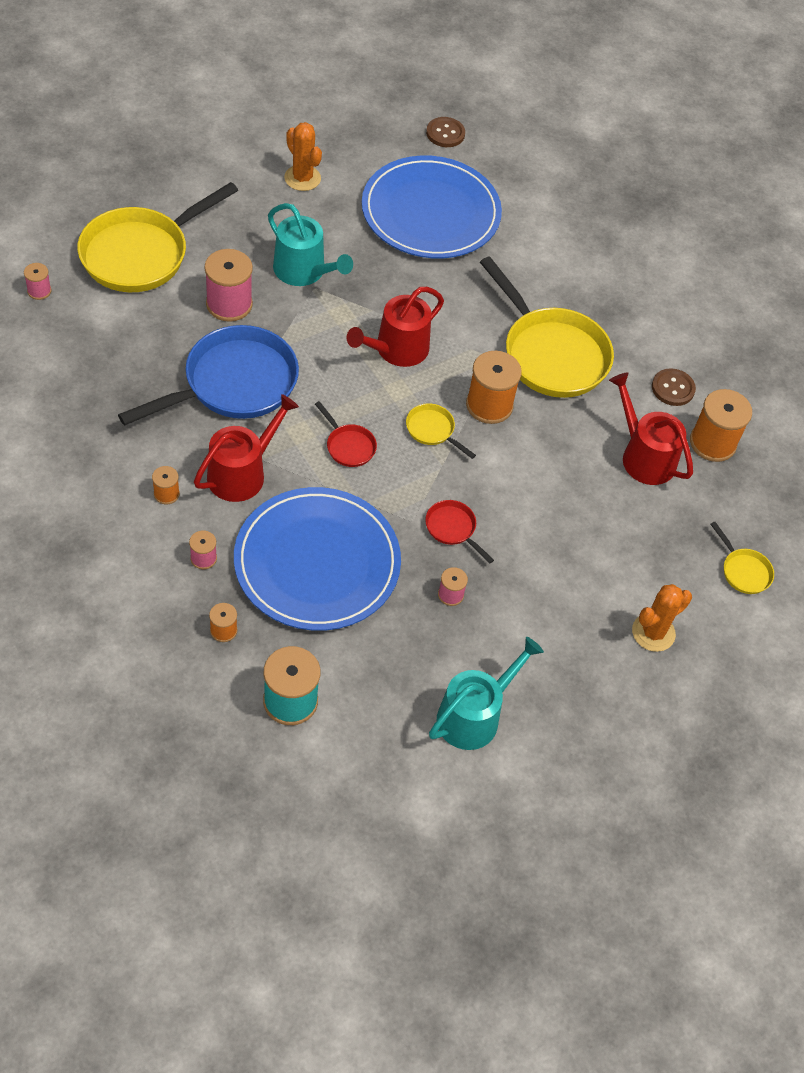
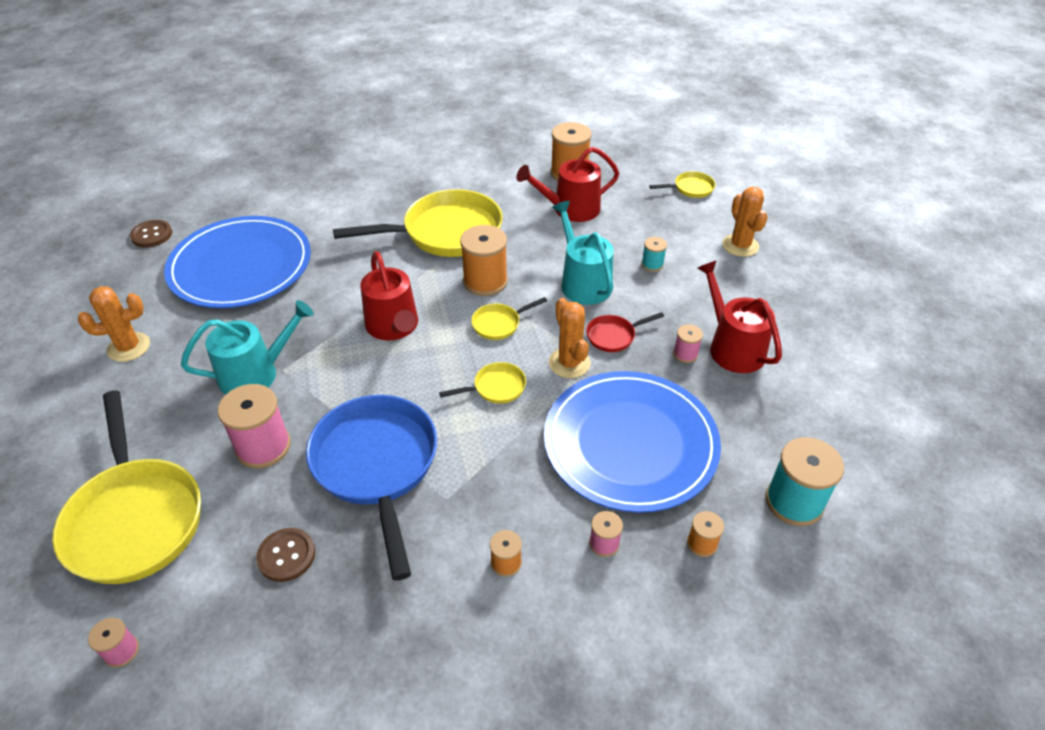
camera: 65 degrees left, 10 degrees down
(242, 473) = (500, 483): red watering can -> red watering can (732, 347)
(348, 446) = (496, 387): red pan -> yellow pan
(401, 497) = (569, 363): none -> orange cactus
(474, 715) = (814, 368): turquoise watering can -> turquoise watering can (583, 282)
(580, 548) = (652, 264): none -> turquoise spool
(673, 388) = (510, 179): brown button -> brown button (286, 556)

